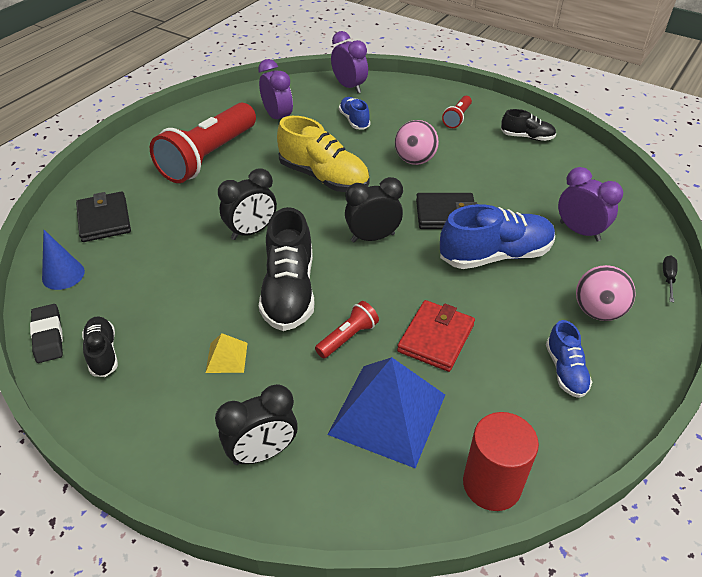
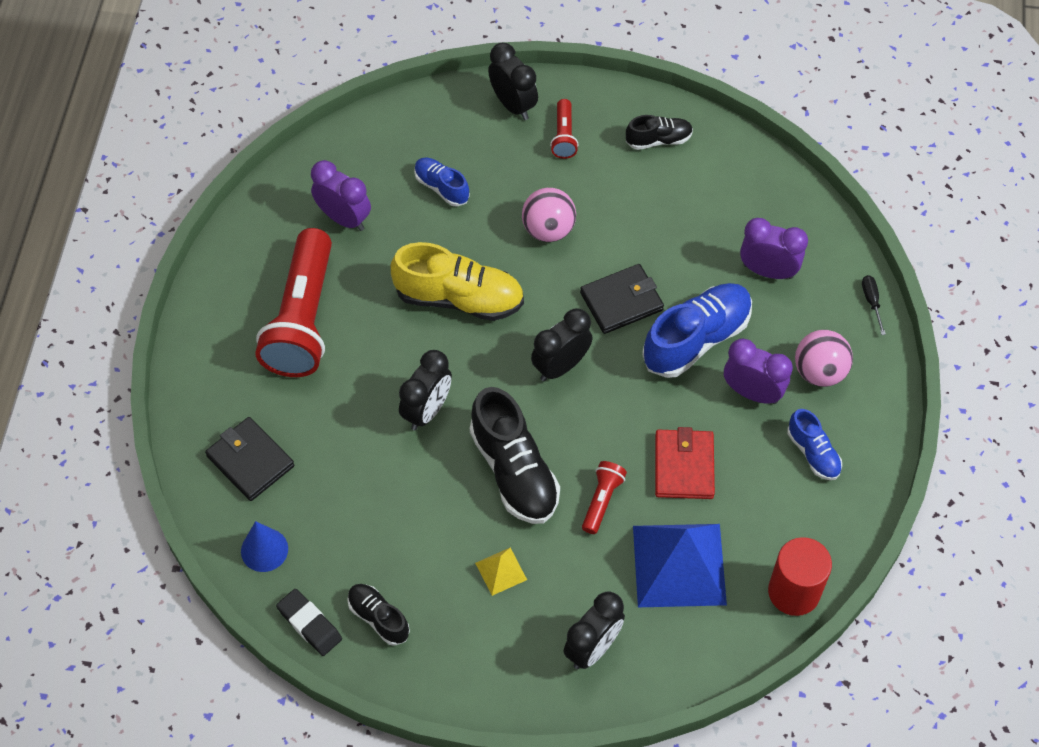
camera: 25 degrees left, 15 degrees up
(349, 87) = (401, 125): purple clock -> purple clock (752, 392)
(431, 96) = (513, 105): none -> black clock

